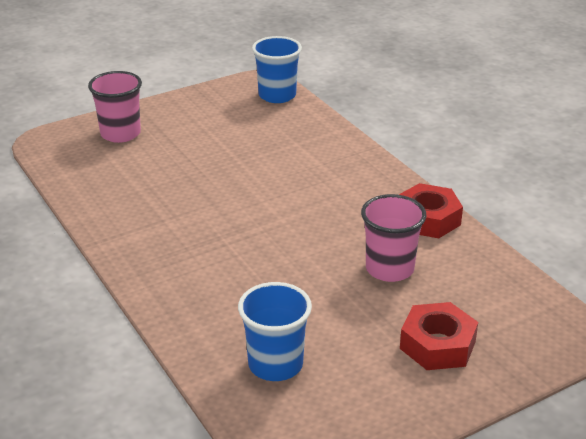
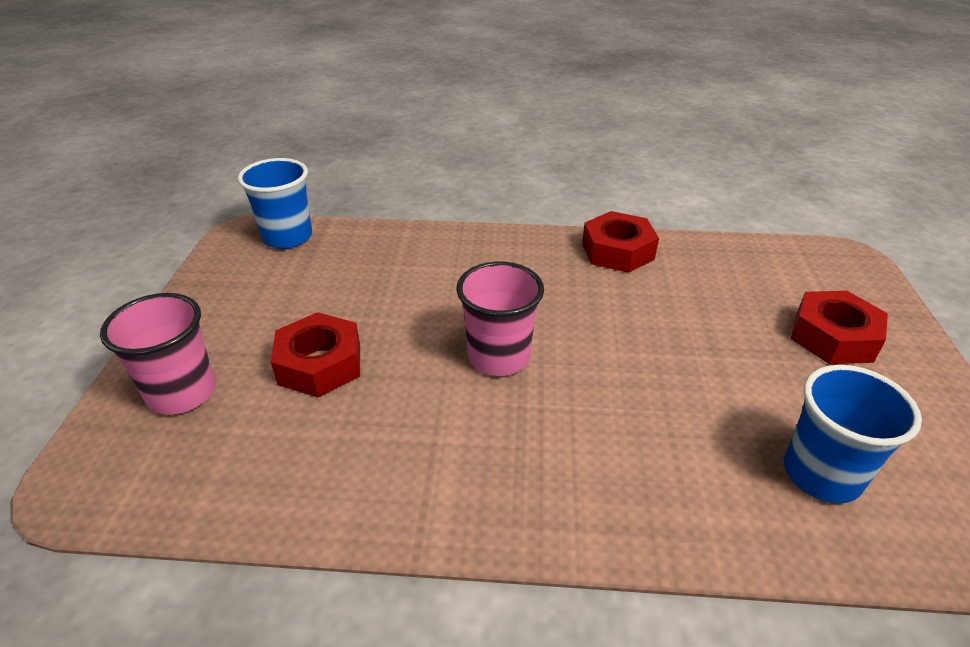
camera: 55 degrees left, 5 degrees up
(181, 160) = (320, 364): none -> red nut
(389, 269) = (685, 309): pink cup -> pink cup (498, 357)

